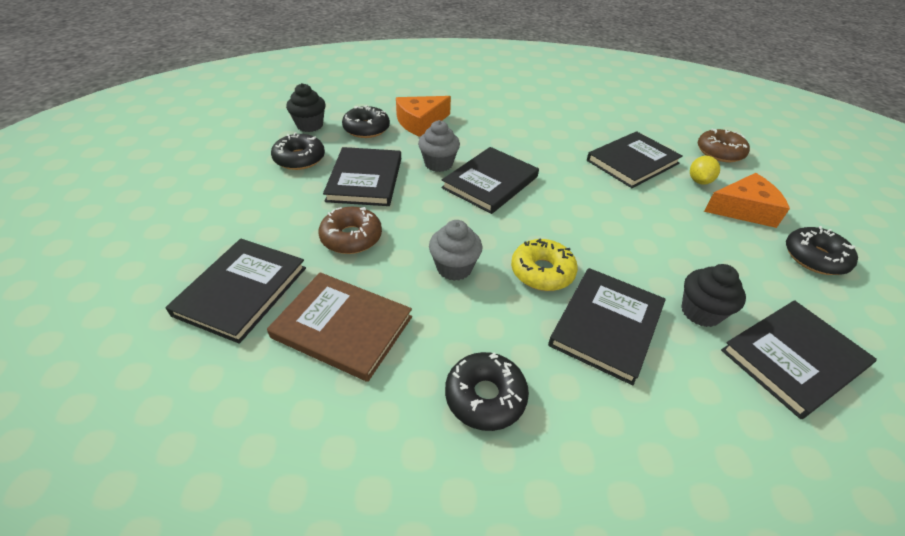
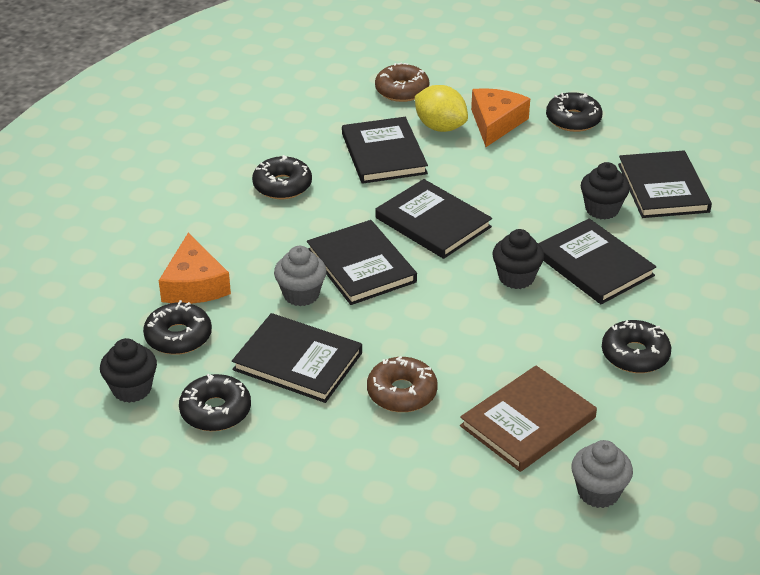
camera: 65 degrees left, 5 degrees down
(242, 291) = (446, 486): black book -> black book (433, 222)
(454, 268) = (484, 331): grey cupcake -> grey cupcake (598, 492)
(542, 272) = (516, 277): yellow donut -> black cupcake
(549, 129) = (282, 186): none -> black donut
(699, 181) = (440, 127): yellow lemon -> yellow lemon, size x1.56

